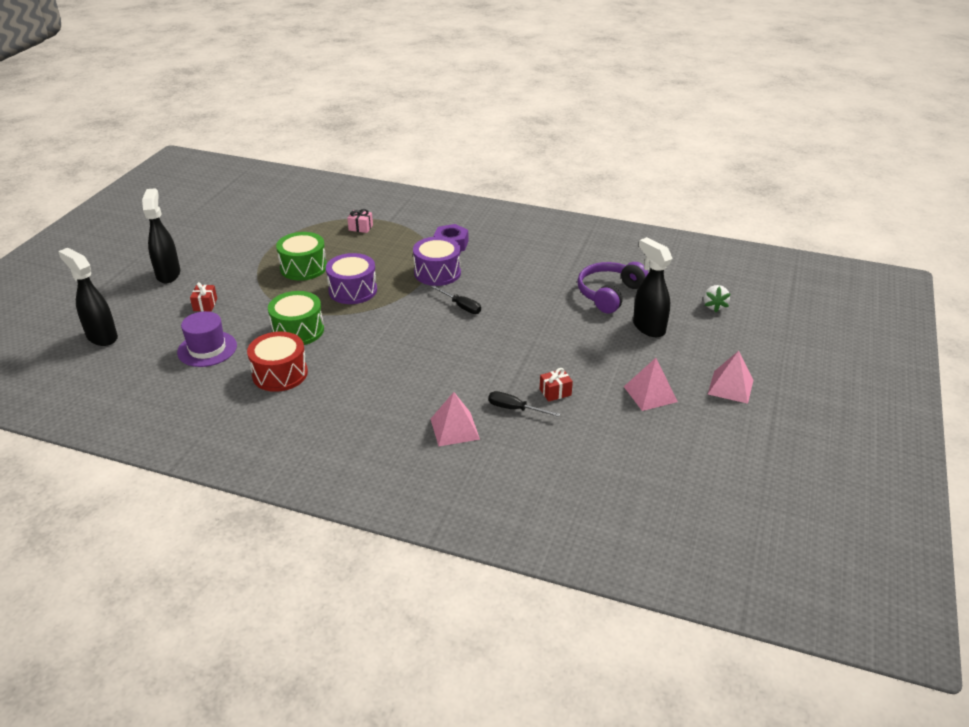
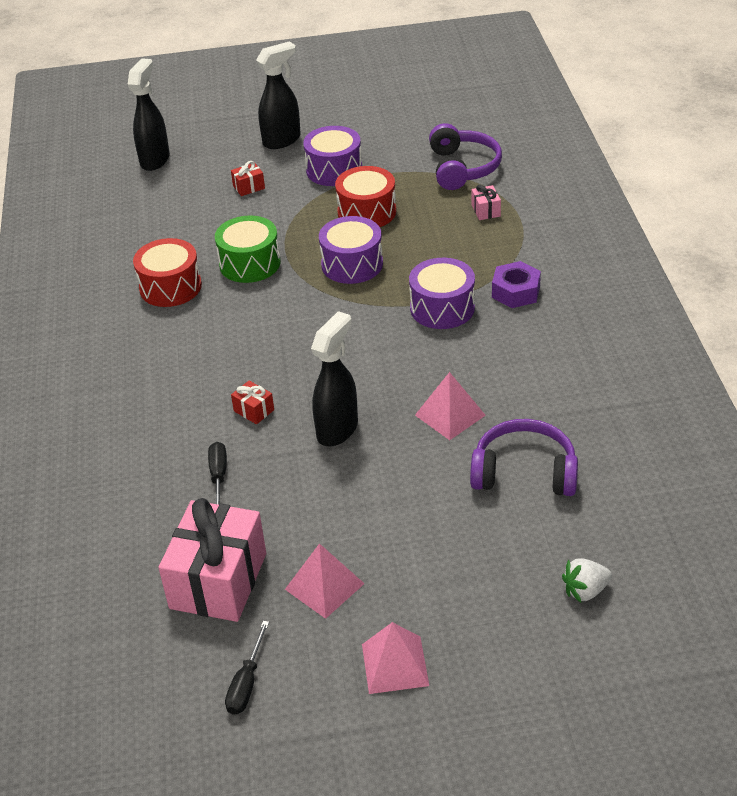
camera: 65 degrees right, 5 degrees up
(207, 349) = (179, 225): purple hat -> none
(237, 265) = (334, 170): none -> purple drum
(303, 267) = (367, 212): green drum -> red drum
(305, 220) = (463, 168): none -> purple headphones
(455, 429) = (156, 444): pink pyramid -> pink pyramid (450, 415)
(461, 306) = (386, 356): black screwdriver -> black screwdriver (246, 683)
(555, 392) = (271, 498): red gift -> red gift (254, 410)
(615, 437) = (218, 581): none -> pink gift
(648, 327) = (473, 537): black spray bottle -> black spray bottle (338, 429)

